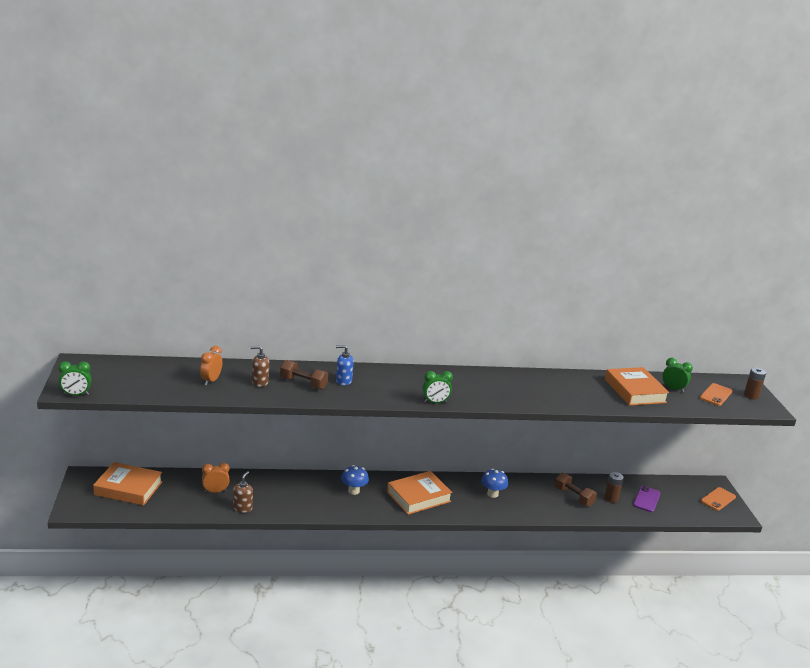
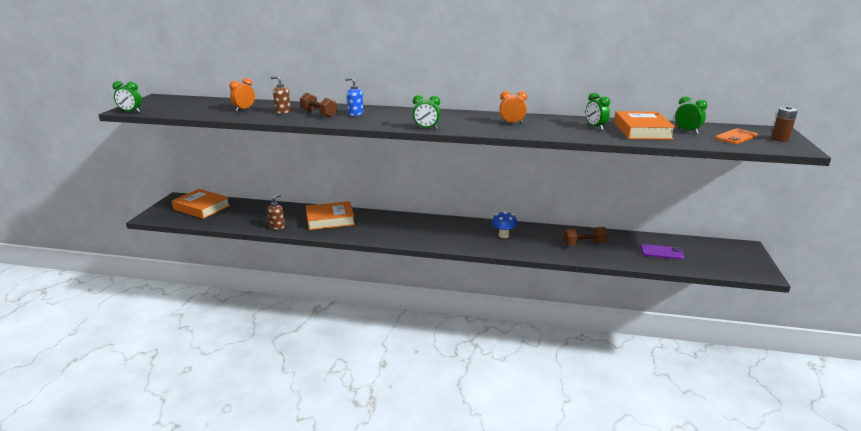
camera: 20 degrees right, 0 degrees up
(215, 491) = (265, 215): orange clock -> orange clock (512, 123)
(353, 491) = (378, 223): blue mushroom -> none
(418, 497) = (433, 232): orange book -> orange book (330, 219)
(573, 497) = (584, 244): brown dumbbell -> brown dumbbell turned 75 degrees counterclockwise
(592, 388) = (595, 127): none -> green clock
(611, 498) = (623, 248): brown battery -> none
(646, 499) = (661, 252): purple phone -> purple phone turned 60 degrees clockwise
(718, 499) = (744, 259): orange phone -> none

